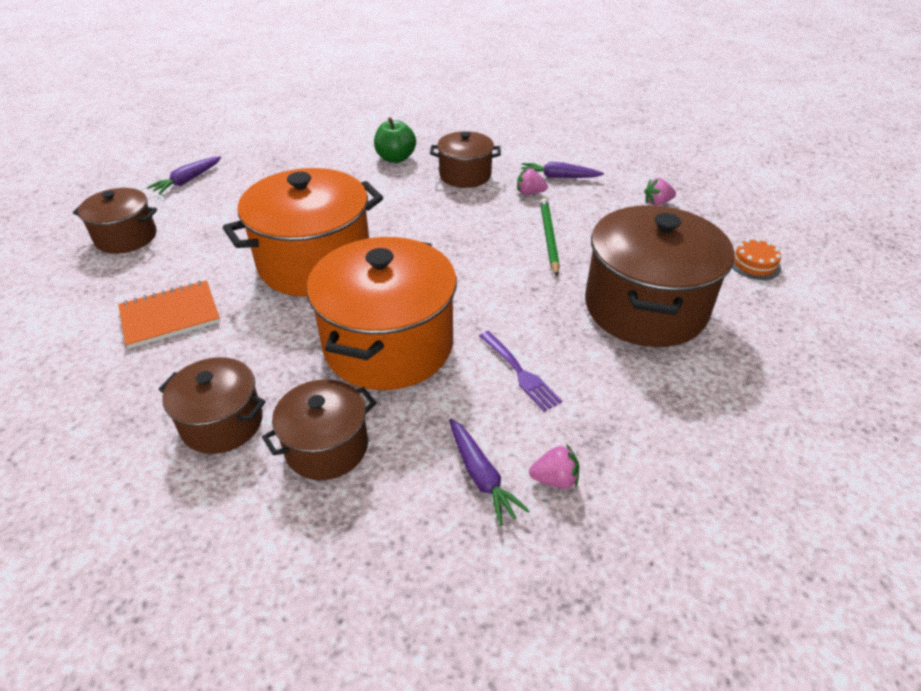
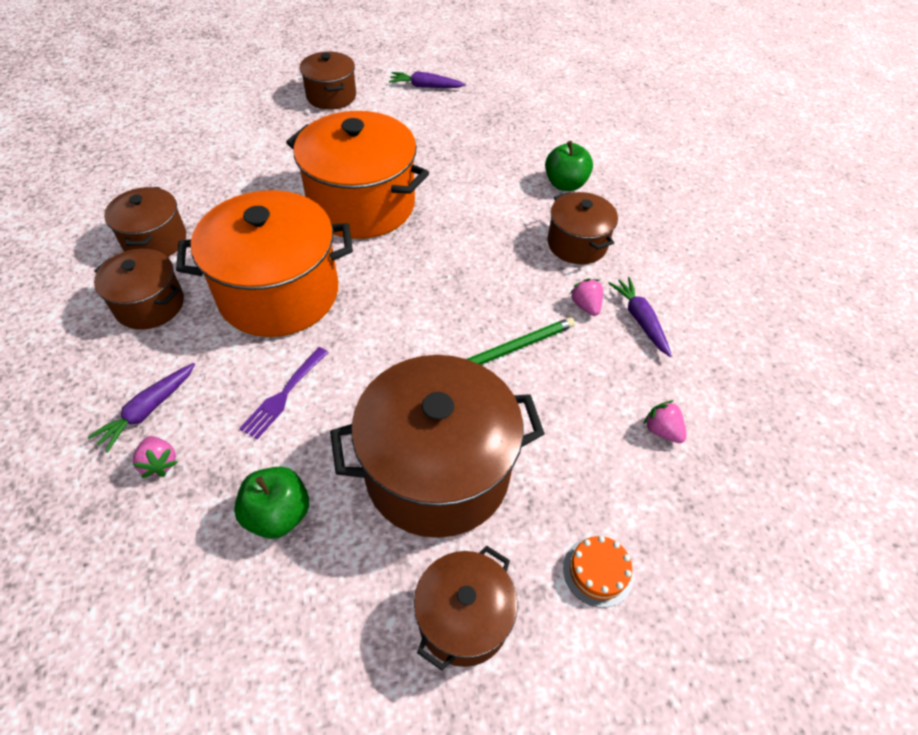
camera: 60 degrees right, 10 degrees up
(170, 316) = (254, 162): orange notebook -> none
(649, 407) = (278, 514): none -> green apple
(773, 332) = (463, 618): none -> brown pot

